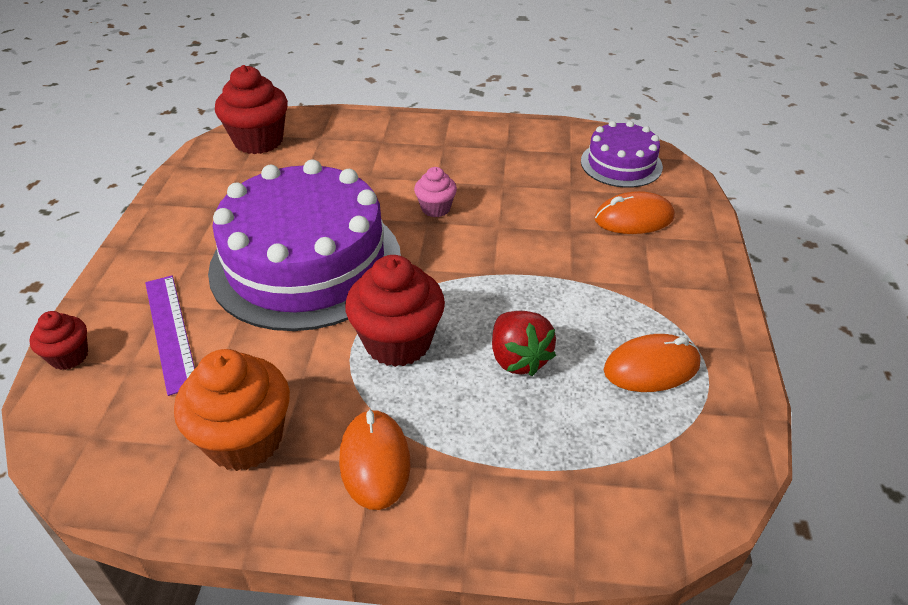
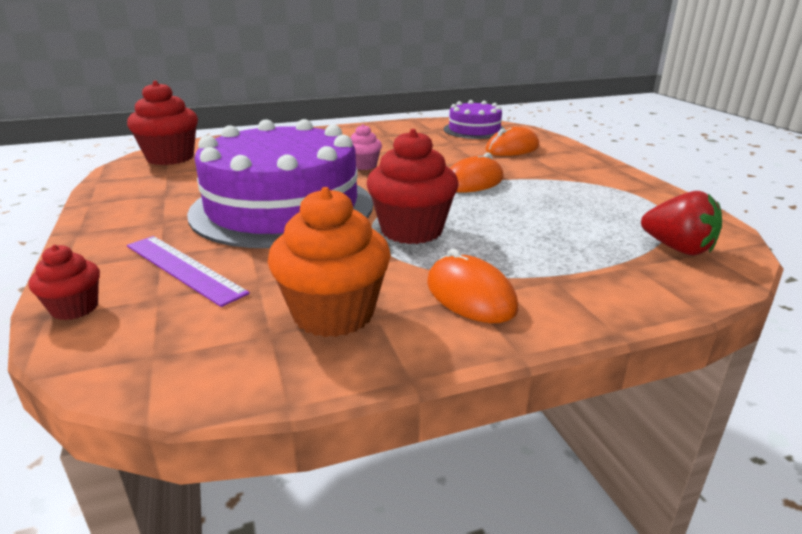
camera: 25 degrees left, 15 degrees down
(518, 359) = (516, 219): red strawberry -> red strawberry (677, 248)
(651, 367) = (610, 204): orange mouse -> orange mouse (473, 182)

